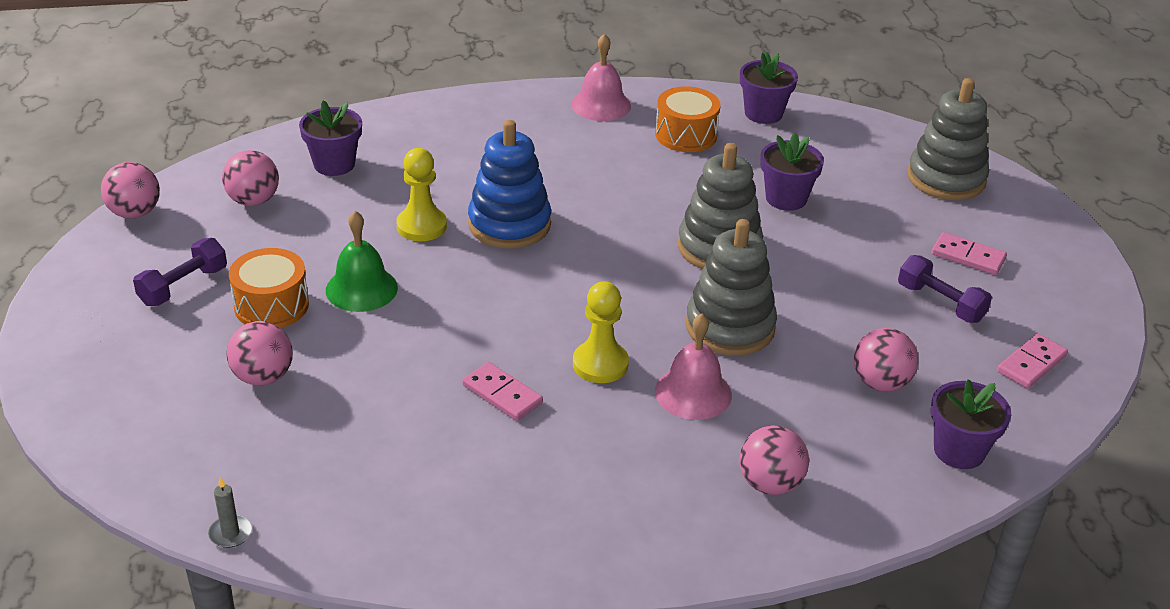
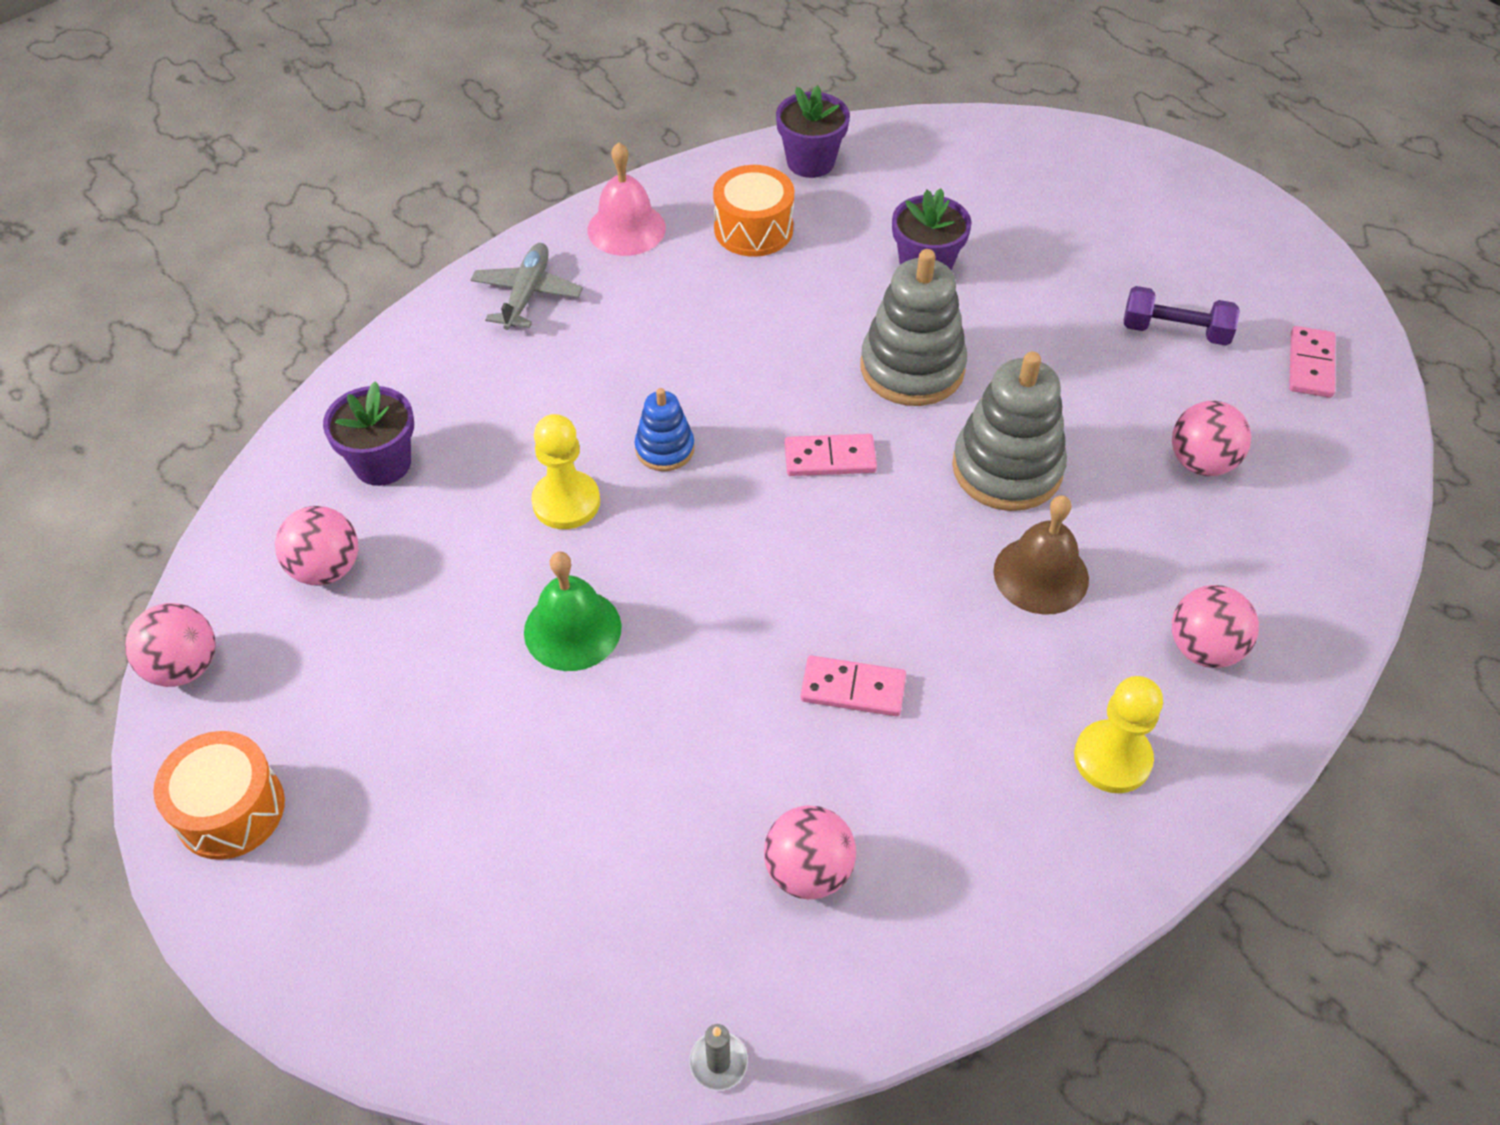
camera: 30 degrees left, 15 degrees up
(183, 286) = (349, 744): purple dumbbell -> none
(263, 377) = (565, 820): pink ball -> pink ball (808, 870)
(271, 305) = (485, 712): orange drum -> orange drum (230, 809)
(504, 115) = (527, 294): none -> grey plane
(509, 224) = (665, 449): blue stacking toy -> blue stacking toy, size x0.54
(600, 364) = (919, 589): yellow pawn -> yellow pawn (1112, 758)
(693, 393) = (1041, 575): pink bell -> brown bell
(946, 178) = (1056, 167): grey stacking toy -> none
(959, 451) = (1332, 507): purple flower pot -> none
(968, 256) = (1154, 259): pink domino -> pink domino (830, 458)

